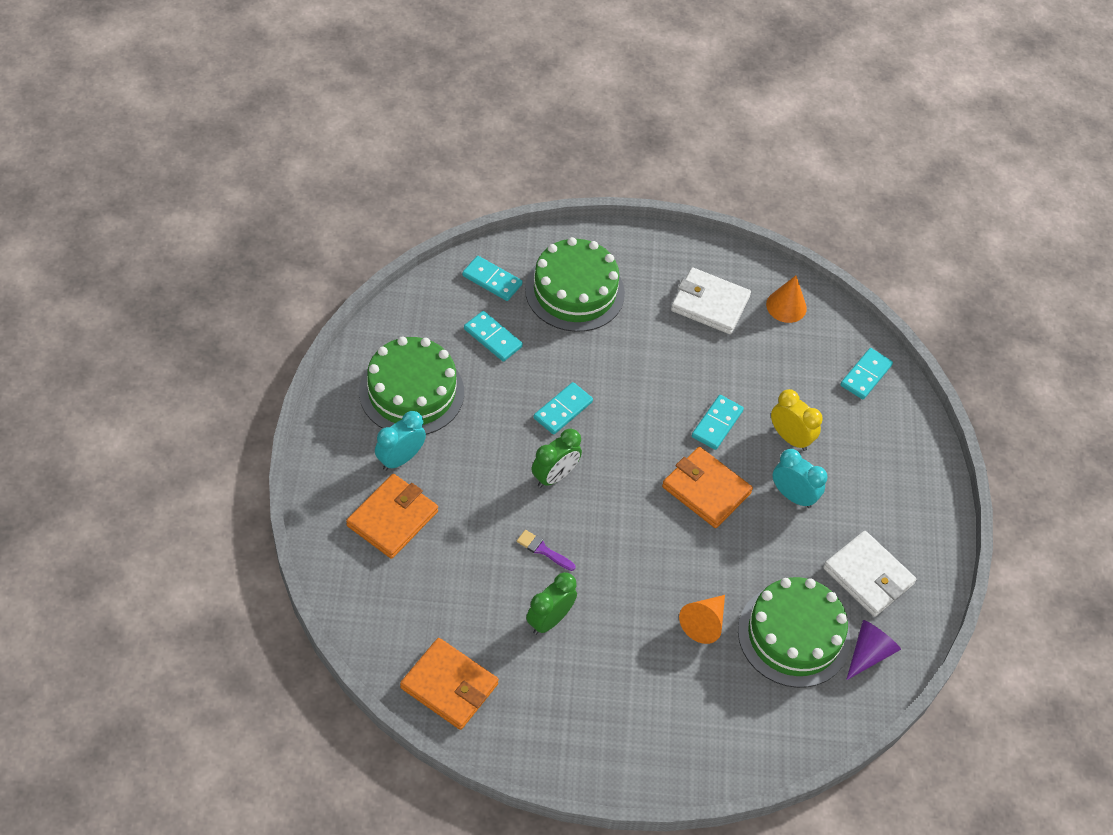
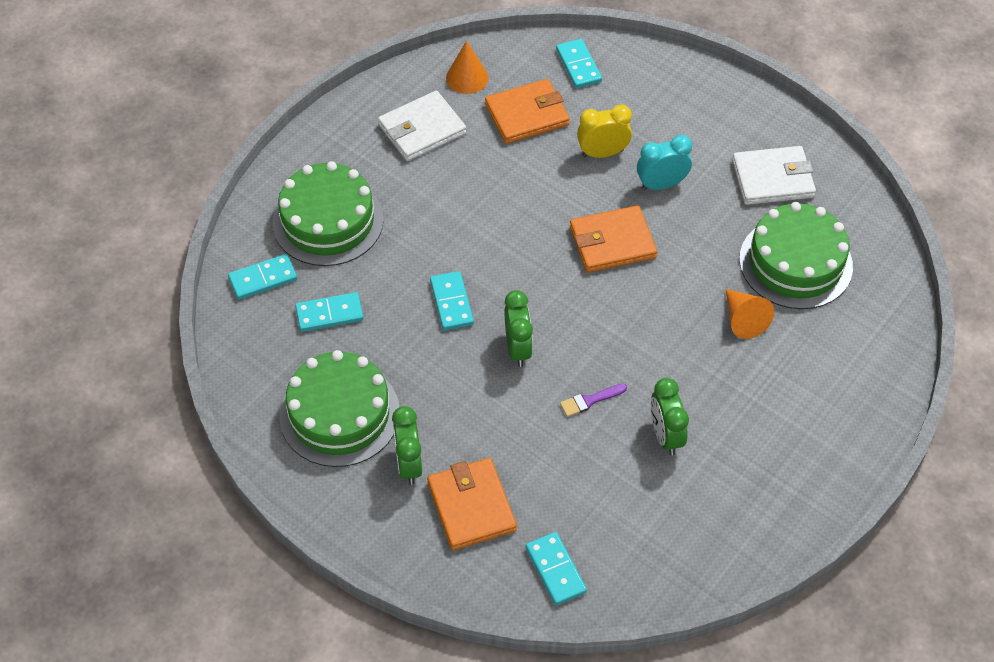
camera: 50 degrees left, 0 degrees up
(400, 459) = (409, 464): turquoise clock -> green clock
(449, 686) = (683, 554): orange wallet -> orange wallet (527, 115)
(717, 424) = (551, 196): turquoise domino -> turquoise domino (555, 570)
(869, 653) = (844, 221): purple cone -> none

